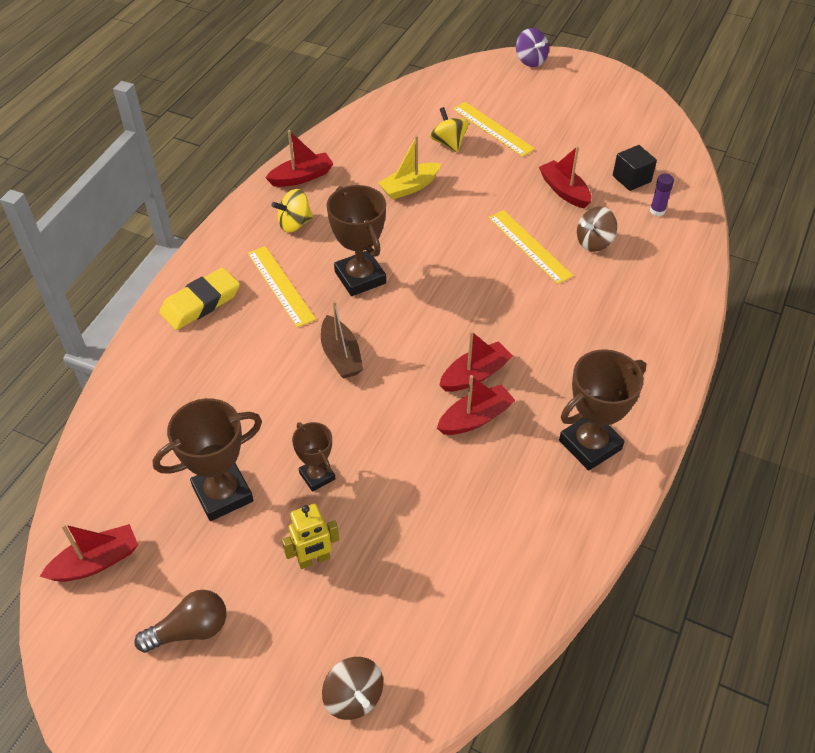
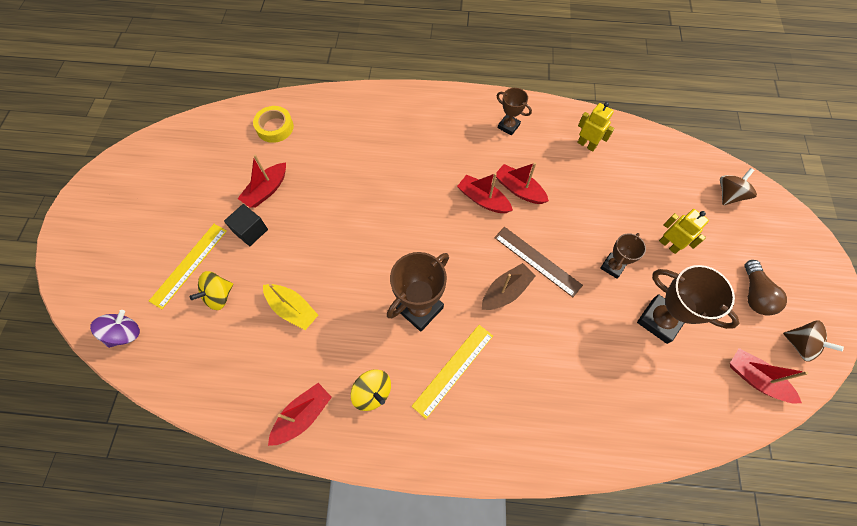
camera: 110 degrees left, 15 degrees up
(190, 630) = (754, 294): brown light bulb -> brown light bulb turned 135 degrees counterclockwise
(201, 303) = (501, 431): yellow eraser -> none
(301, 177) = (303, 416): red boat -> red boat turned 90 degrees clockwise
(364, 399) = (537, 261): none -> brown ruler
(523, 533) = (586, 145): none -> yellow robot
(529, 246) = (341, 199): yellow ruler -> none
(530, 61) = (67, 261): purple spinning top -> purple spinning top (125, 333)
(590, 445) = (508, 126): brown trophy -> brown trophy, size x0.58
(594, 242) = (323, 159): brown spinning top -> brown spinning top (800, 345)
(631, 179) = (239, 149): black cube -> black cube (250, 231)
(657, 211) = (275, 127): purple glue stick -> yellow tape

